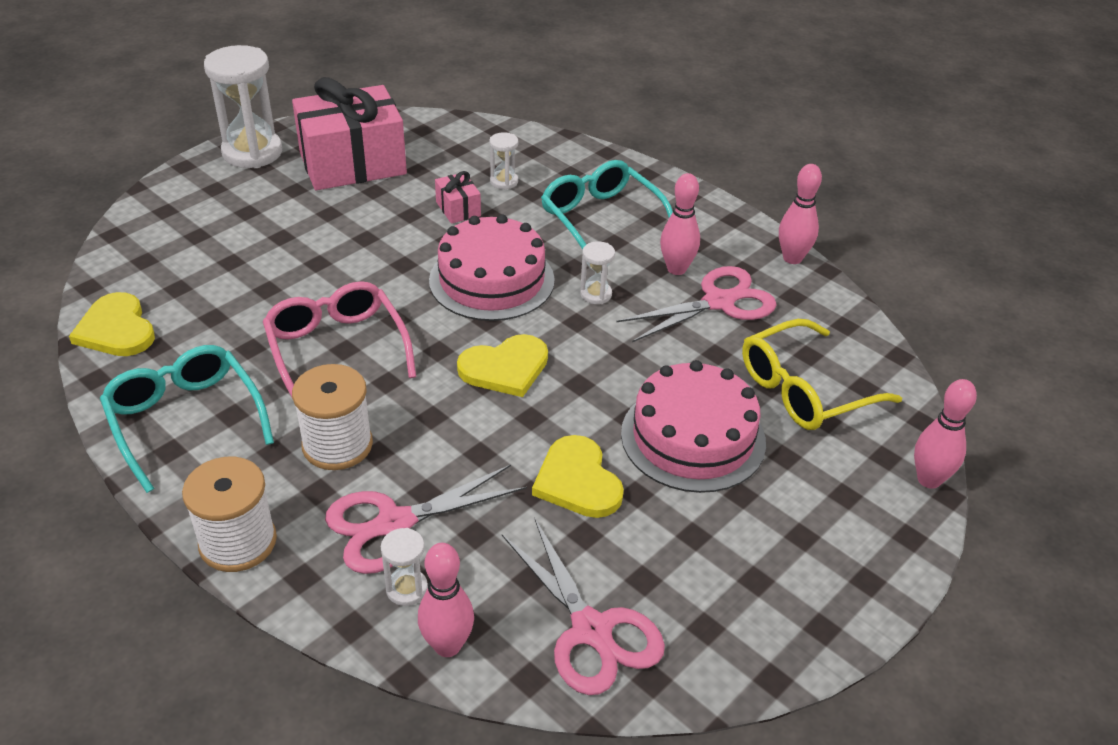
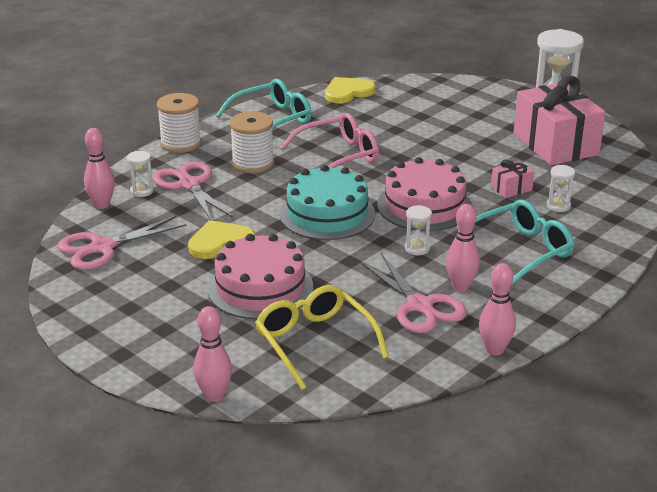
camera: 90 degrees right, 10 degrees down
(505, 368) = (327, 214): yellow heart -> turquoise cake

